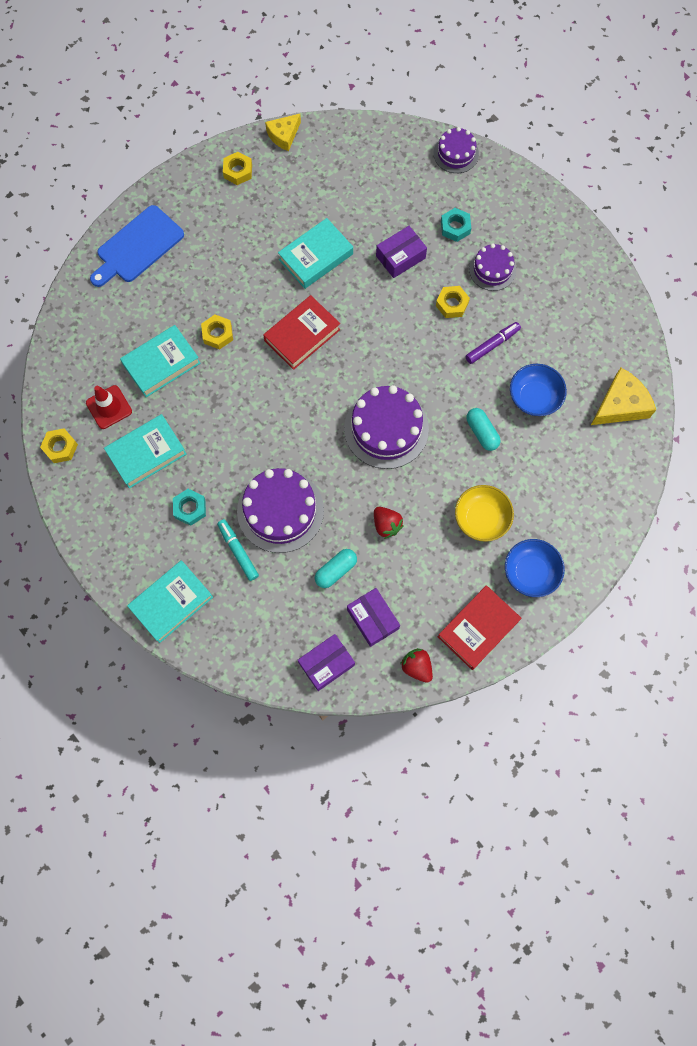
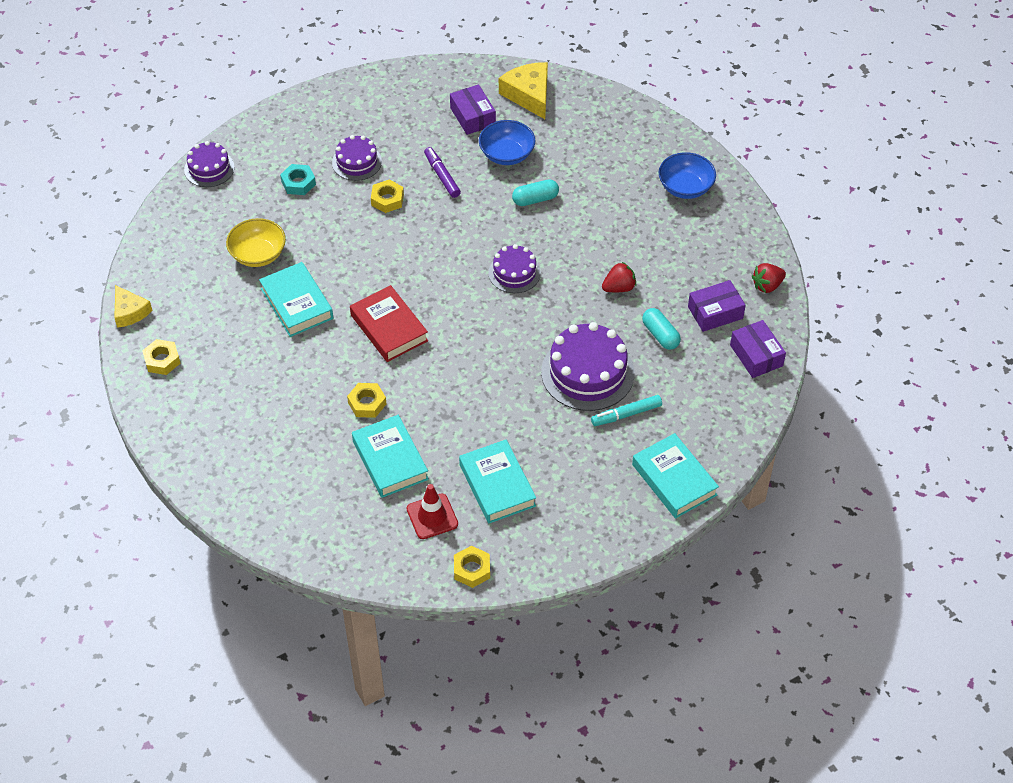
camera: 80 degrees left, 20 degrees down
(137, 246) = (230, 468): blue cutting board -> none
(190, 508) = (570, 452): turquoise nut -> none
(386, 428) = (514, 273): purple cake -> purple cake, size x0.59
(400, 257) = (319, 232): purple box -> purple box (473, 116)
(478, 628) = (735, 234): red book -> none
(481, 518) = (625, 214): yellow bowl -> yellow bowl (258, 254)

